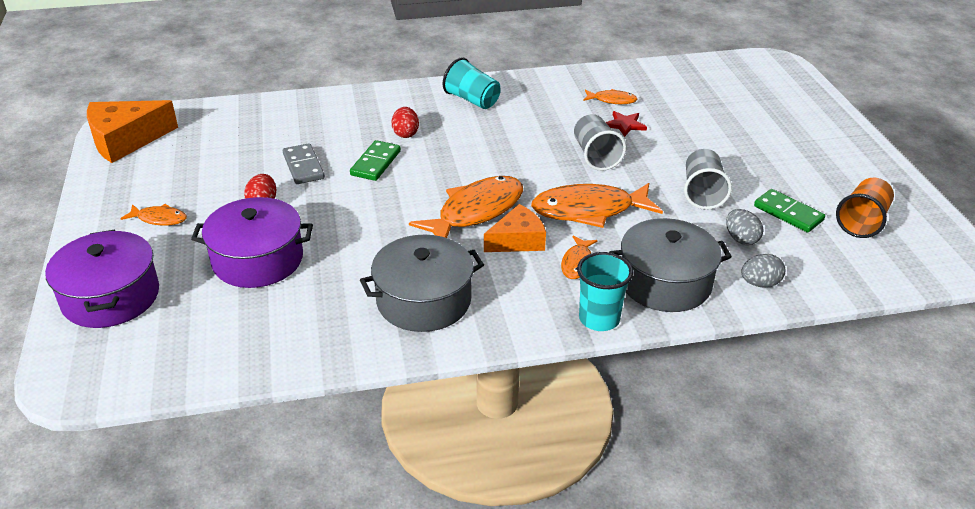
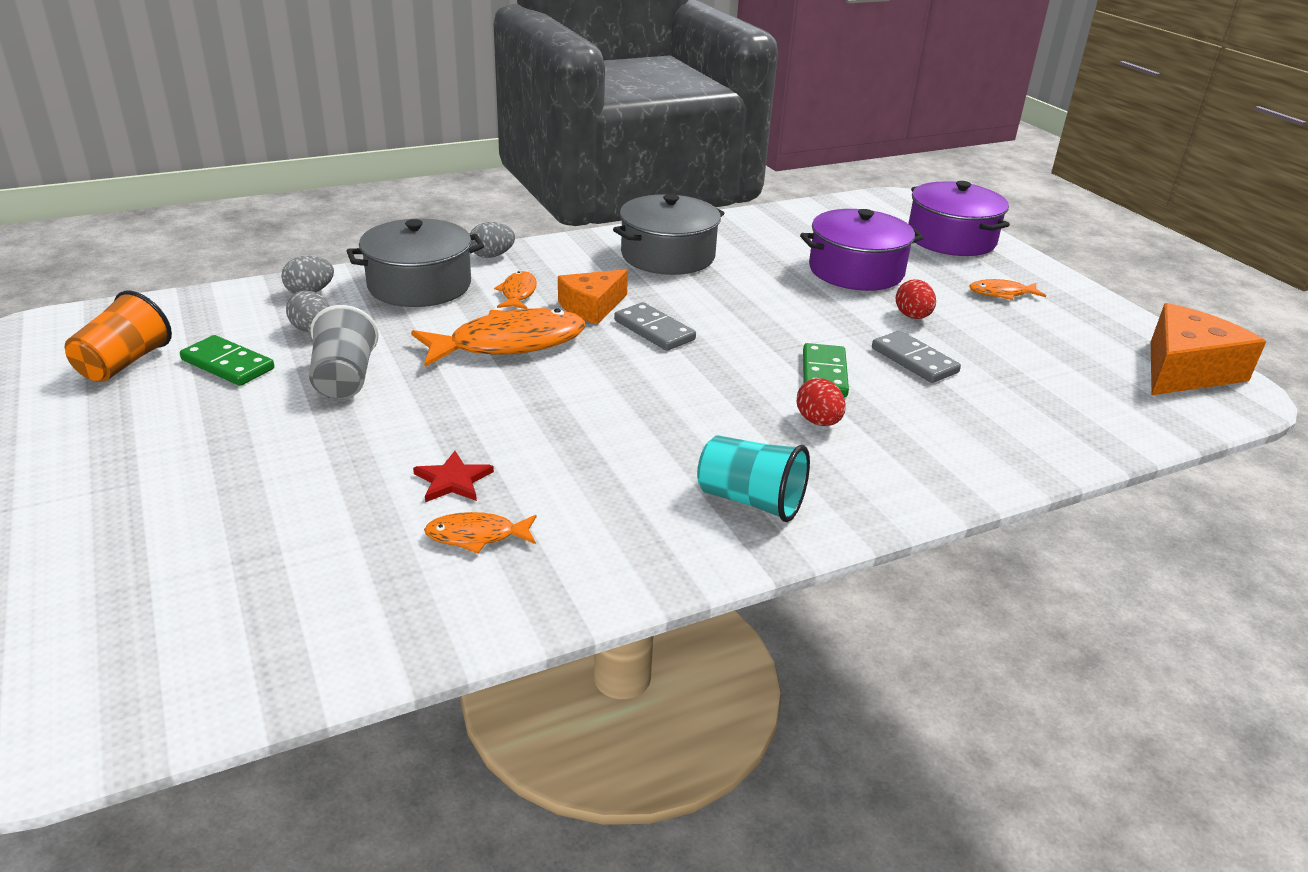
camera: 165 degrees right, 5 degrees down
(476, 211) = (654, 330): orange fish -> grey domino
(595, 156) = (504, 417): grey cup -> none
(599, 319) = (492, 256): turquoise cup -> grey egg

